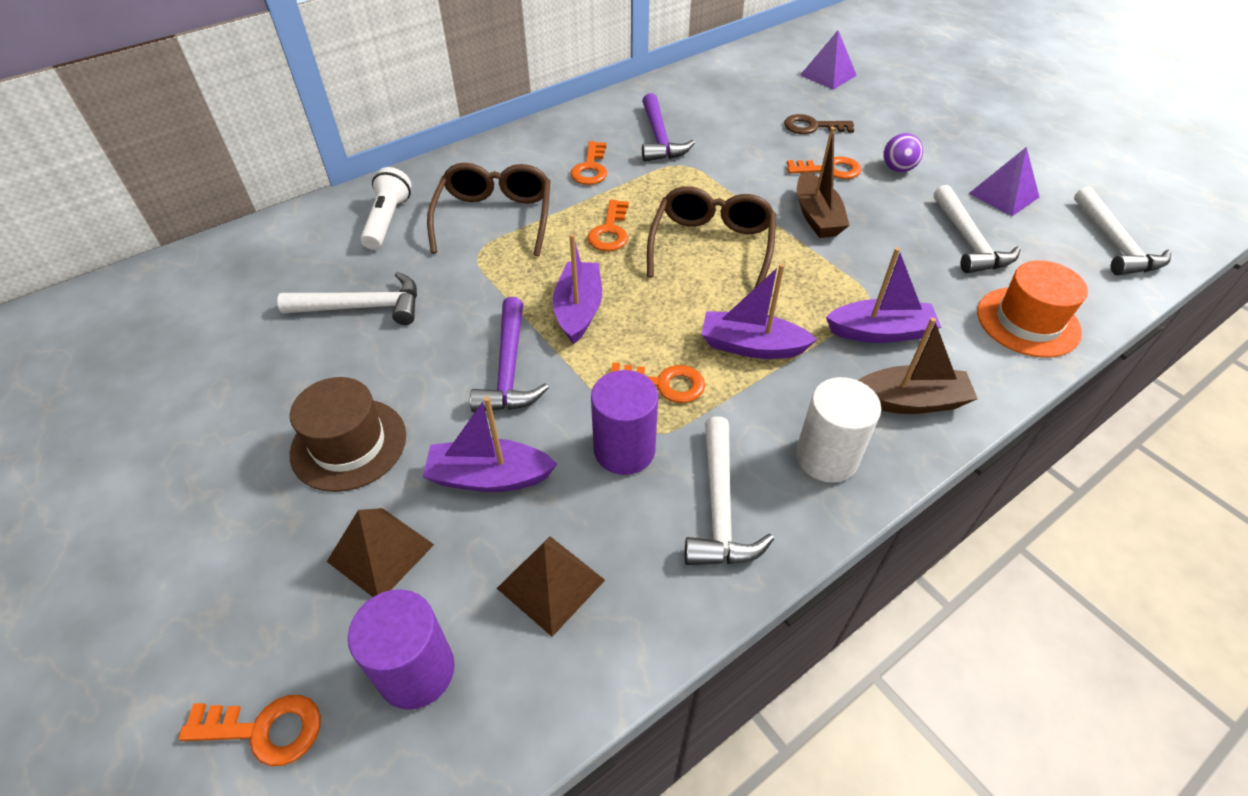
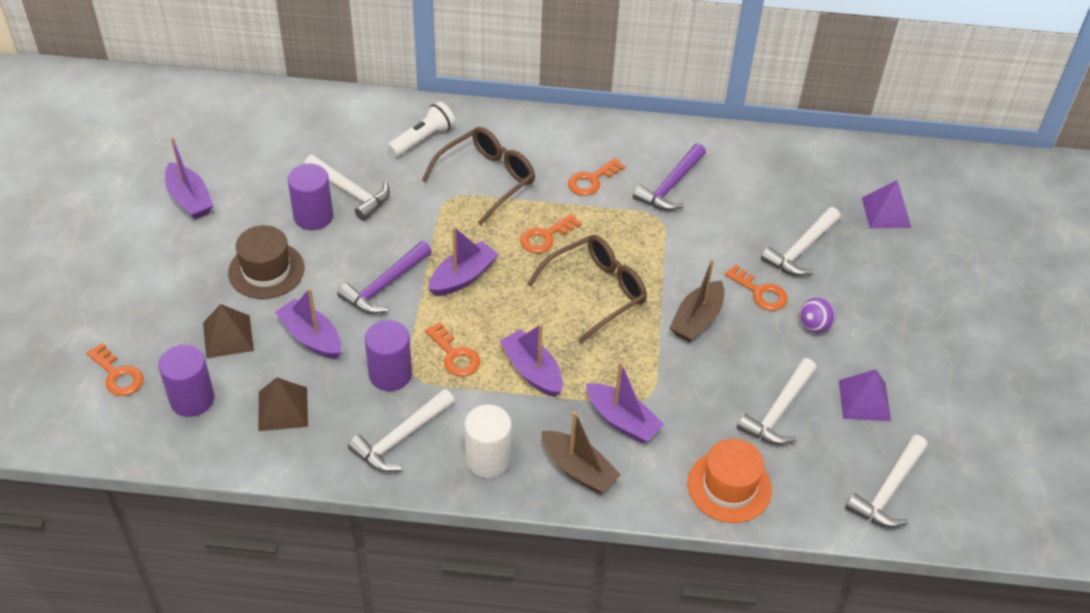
camera: 40 degrees right, 0 degrees up
(155, 433) = (189, 199): none -> purple boat
(345, 354) = (313, 216): none -> purple cylinder
(812, 127) = (801, 249): brown key -> white hammer

